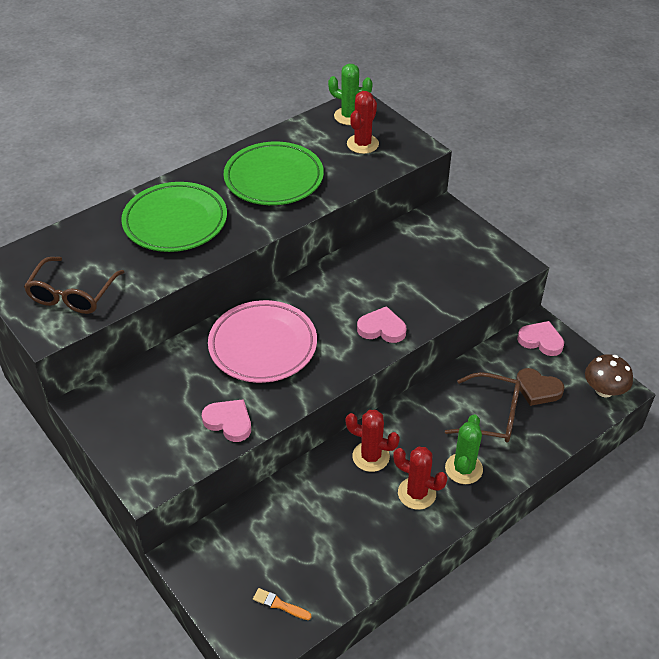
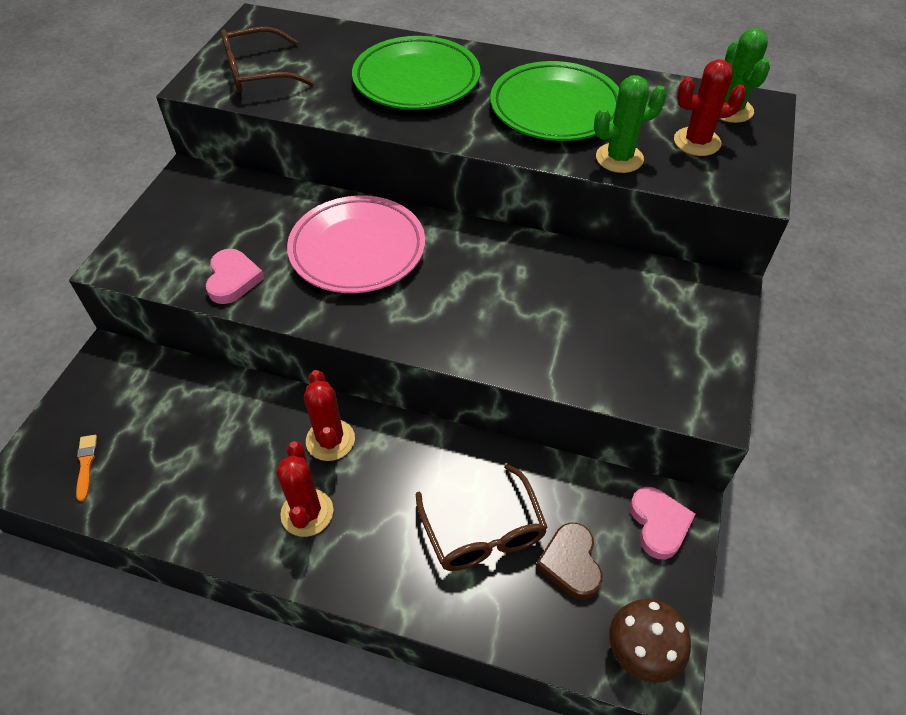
camera: 55 degrees right, 5 degrees up
(382, 328) = (469, 332): pink heart -> none
(463, 469) = (377, 543): green cactus -> green cactus (619, 158)

